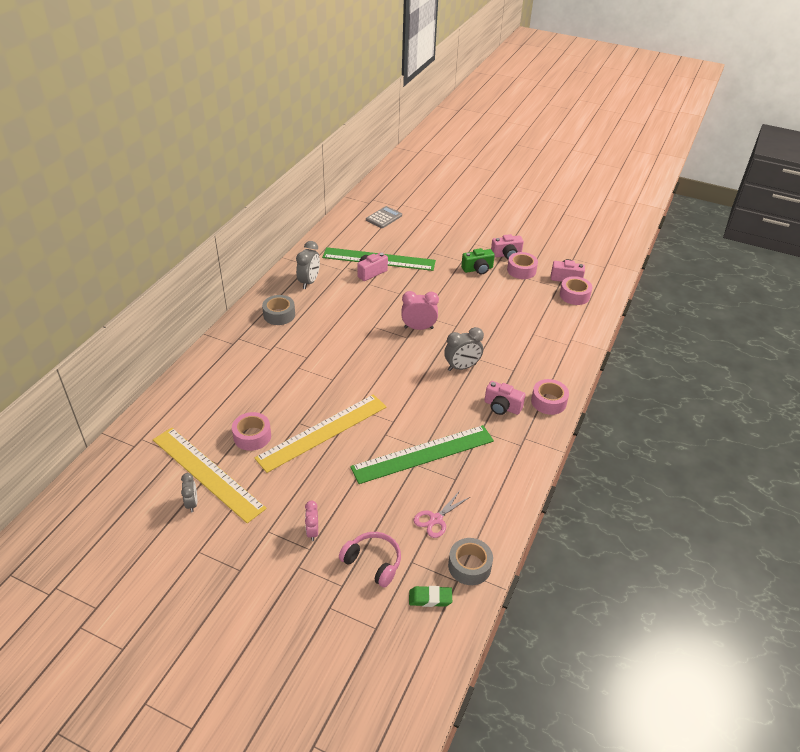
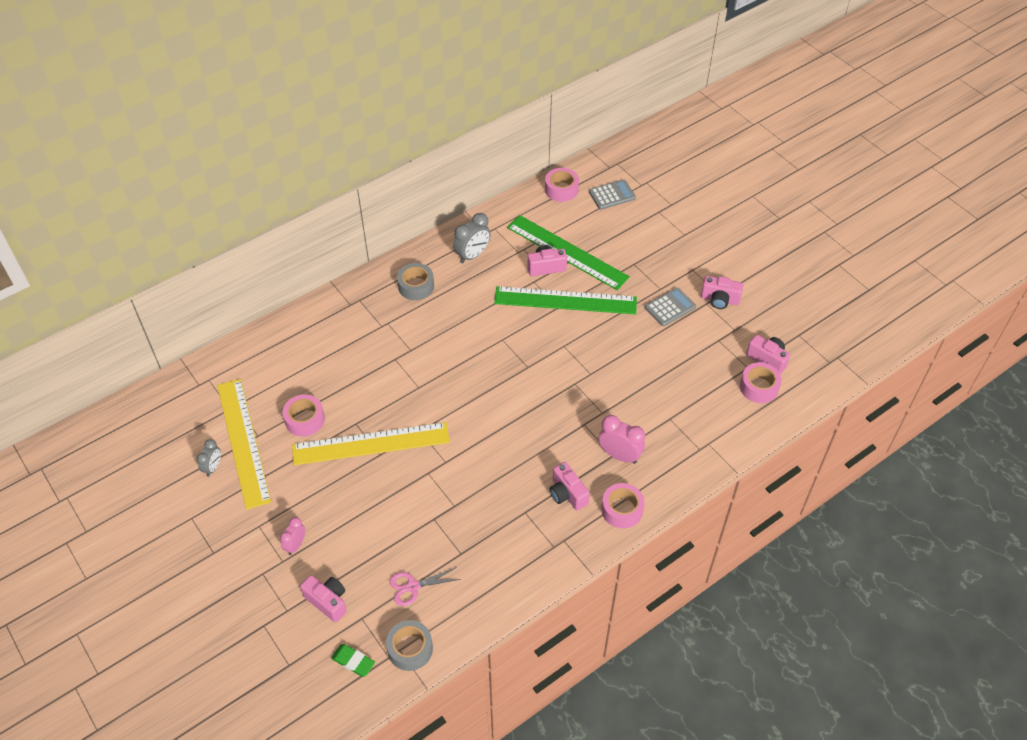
camera: 30 degrees right, 10 degrees up
(373, 562) = (327, 601): pink headphones -> pink camera
(418, 328) = (548, 360): pink clock -> pink clock (619, 455)
(423, 454) = (449, 511): green ruler -> green ruler (565, 300)
(462, 367) = (559, 428): grey clock -> none
(477, 269) = (670, 307): green camera -> grey calculator
(521, 270) = (721, 328): pink tape -> pink tape (561, 189)

